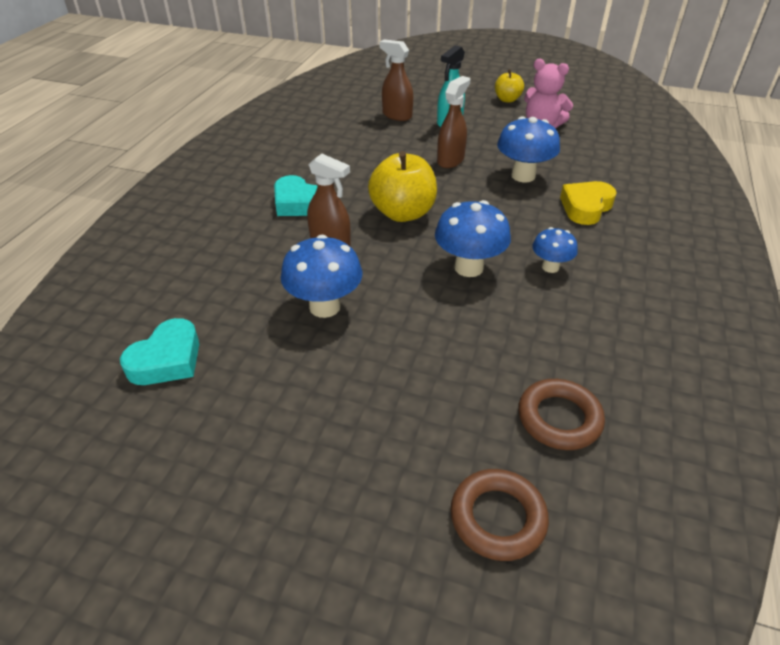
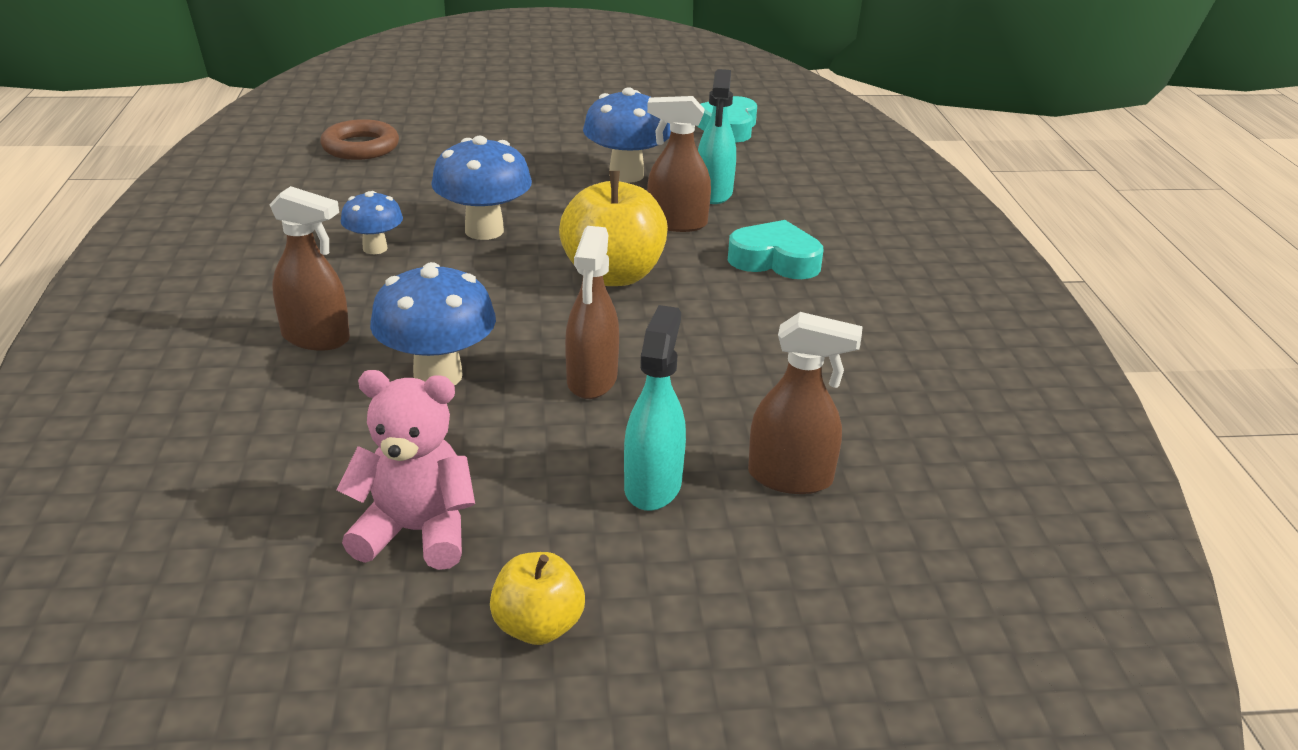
camera: 155 degrees right, 10 degrees down
(276, 268) = (714, 193): none -> turquoise spray bottle
(497, 518) = (405, 106): brown ring -> none
(586, 207) = (316, 338): yellow heart -> brown spray bottle

